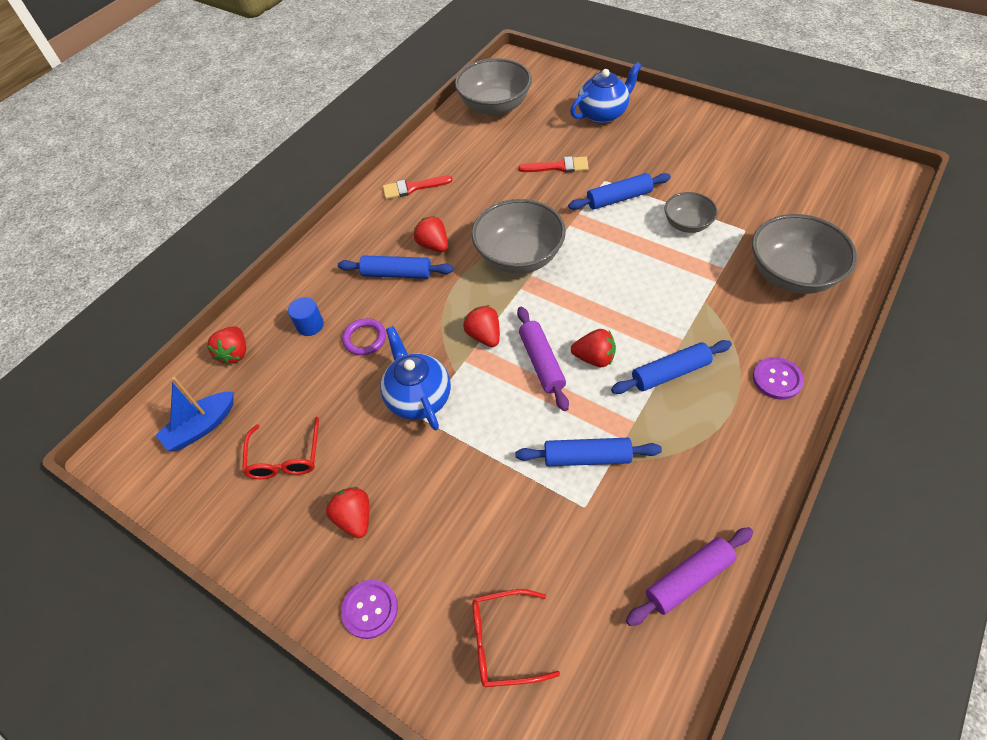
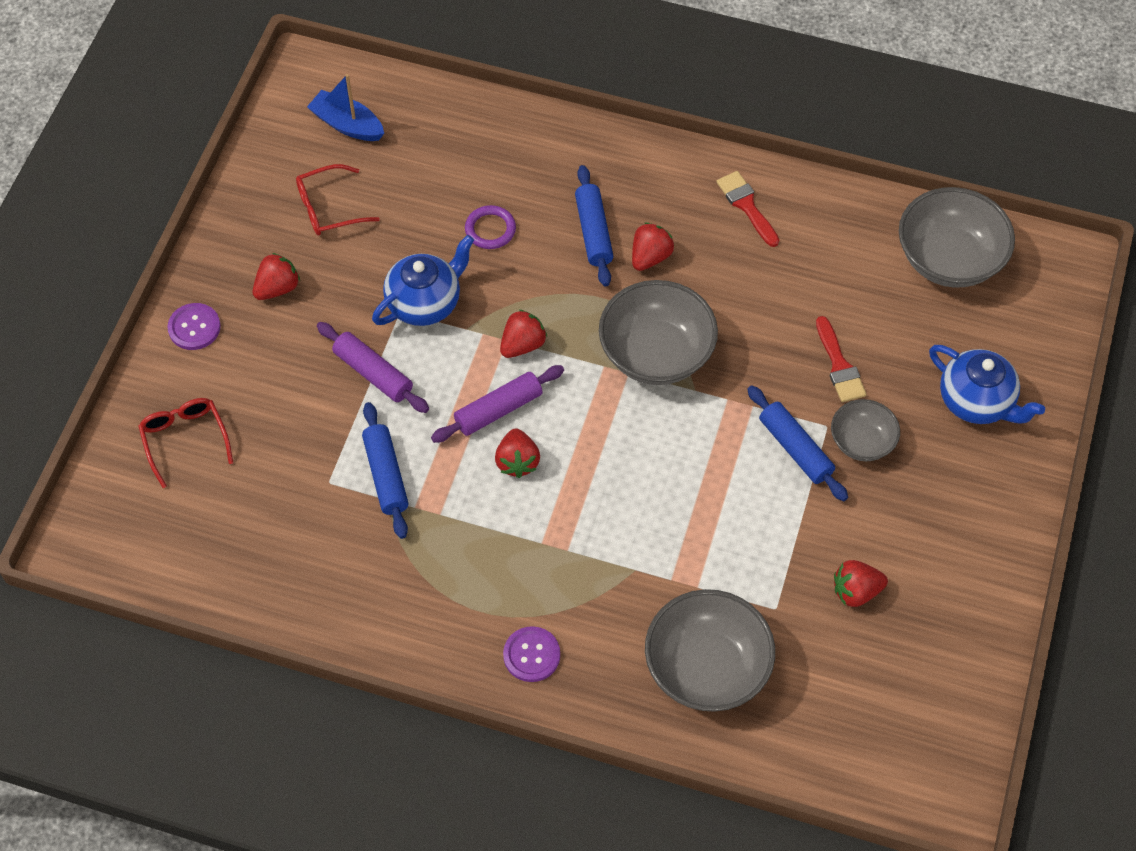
camera: 70 degrees right, 5 degrees up
(235, 353) = (442, 116): red strawberry -> red strawberry (856, 591)
(310, 325) = (496, 171): blue cylinder -> none
(670, 373) = (514, 542): blue rolling pin -> none
(687, 224) = (768, 537): grey bowl -> grey bowl (862, 442)
(688, 579) = (271, 583): purple rolling pin -> purple rolling pin (373, 373)

